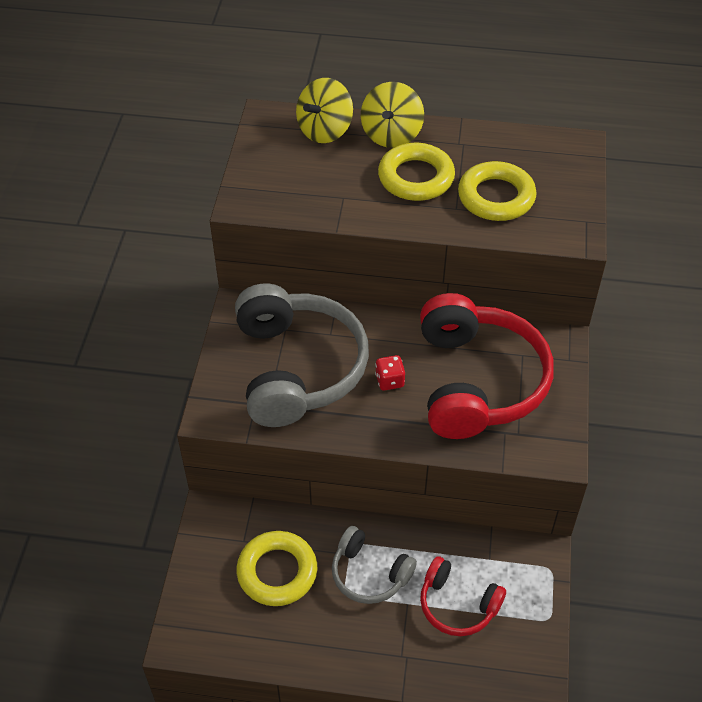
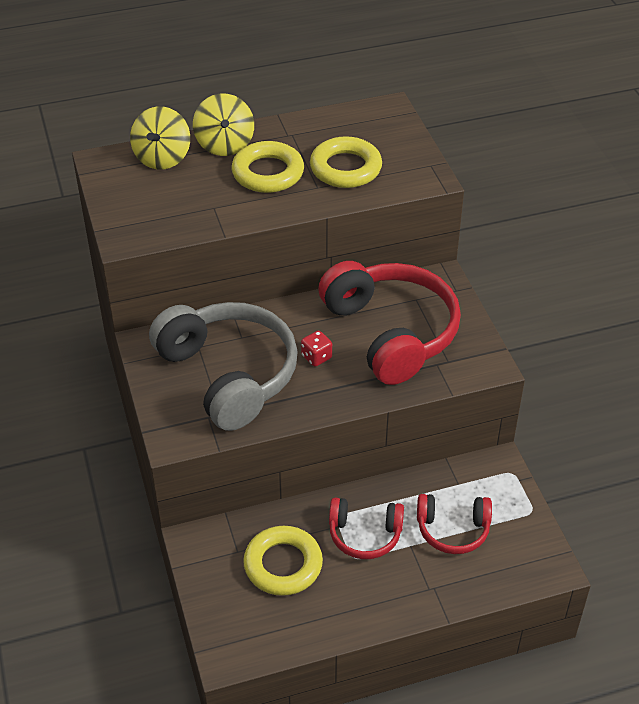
camera: 25 degrees left, 5 degrees down
(369, 574) = (365, 535): grey headphones -> red headphones

